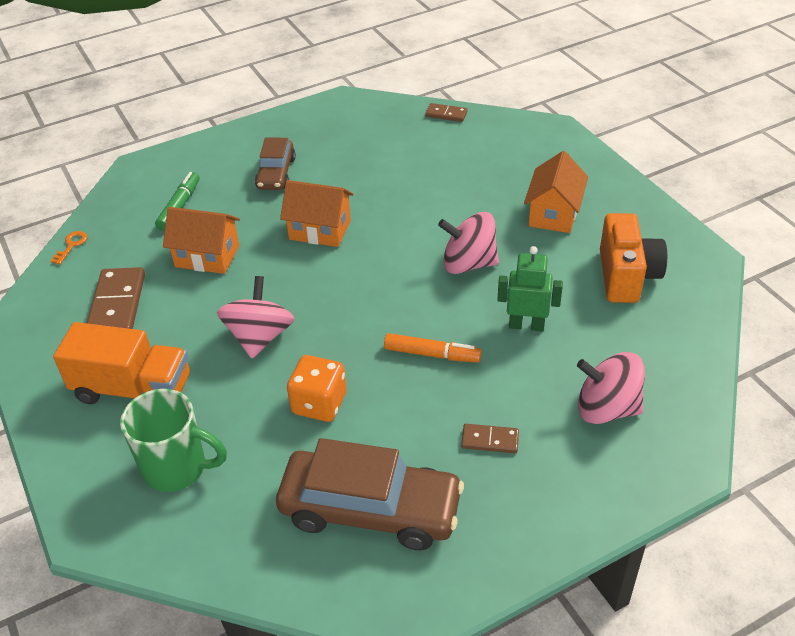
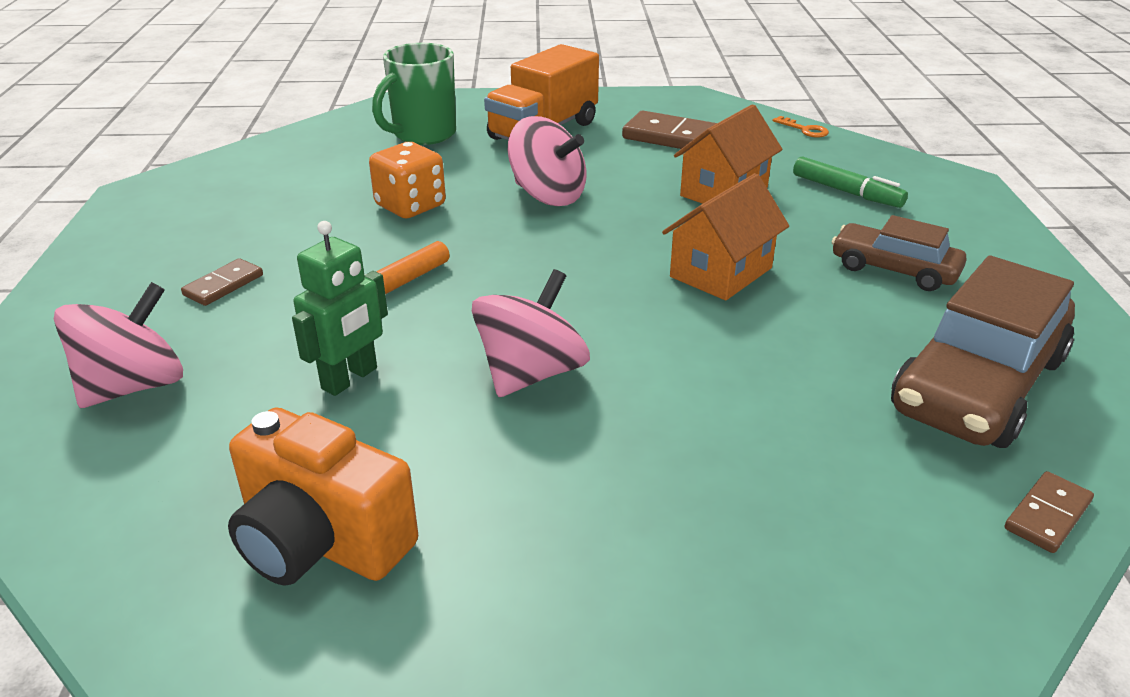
camera: 115 degrees right, 10 degrees down
(370, 510) = (251, 201): brown car -> brown car (977, 384)
(553, 214) = (577, 528): orange house -> none

